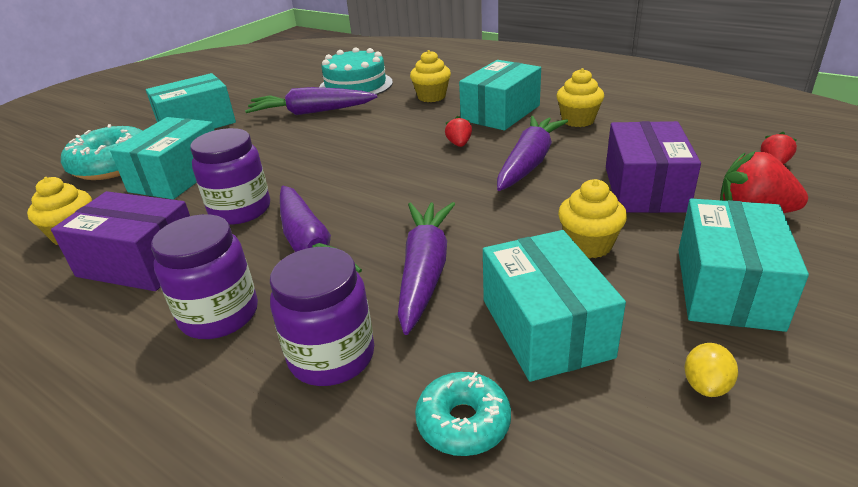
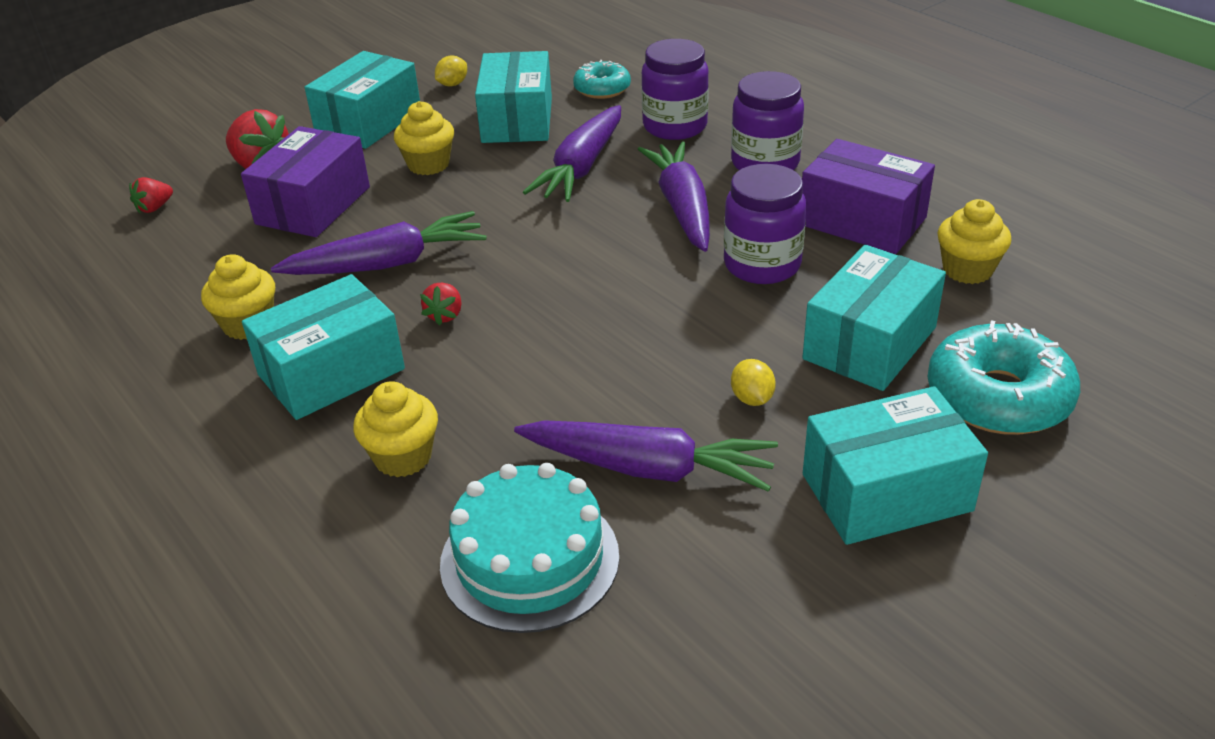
camera: 165 degrees left, 5 degrees up
(257, 142) = (752, 398): none -> yellow lemon
(529, 162) = (388, 263): purple carrot -> purple carrot turned 150 degrees counterclockwise

